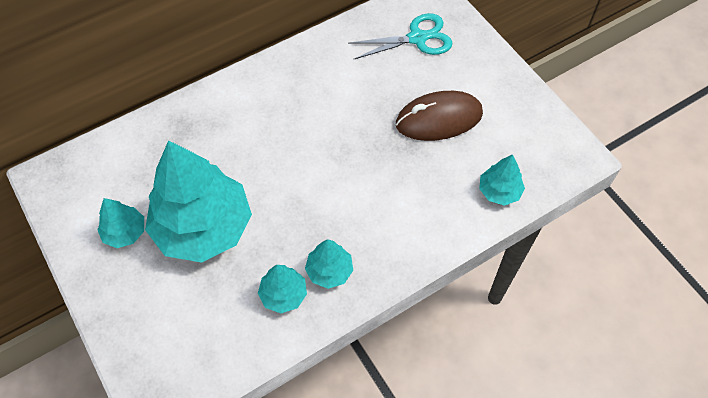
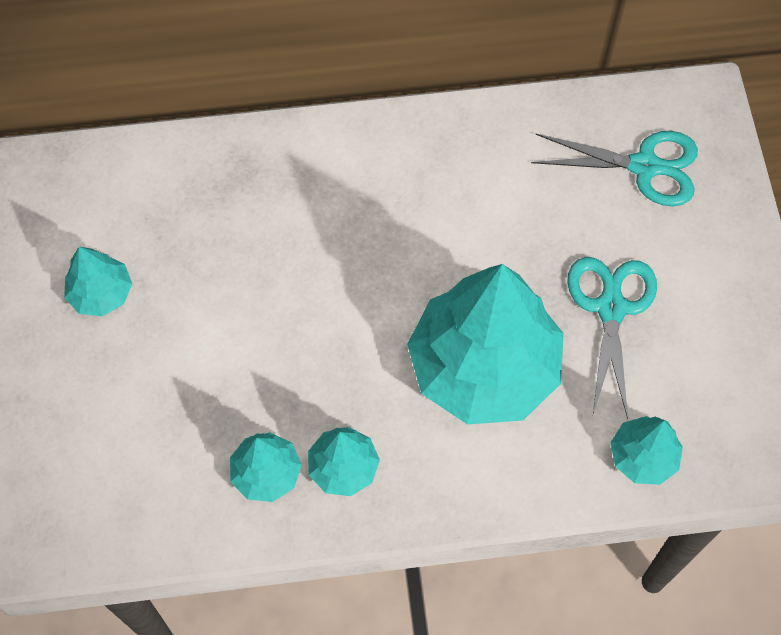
camera: 25 degrees right, 5 degrees up
(203, 227) = (205, 330): turquoise tree -> turquoise tree (484, 368)
(439, 119) = (611, 308): brown mouse -> turquoise scissors

